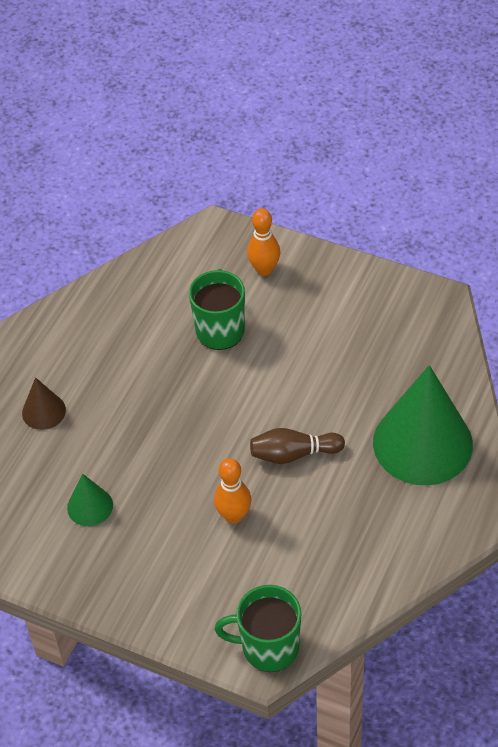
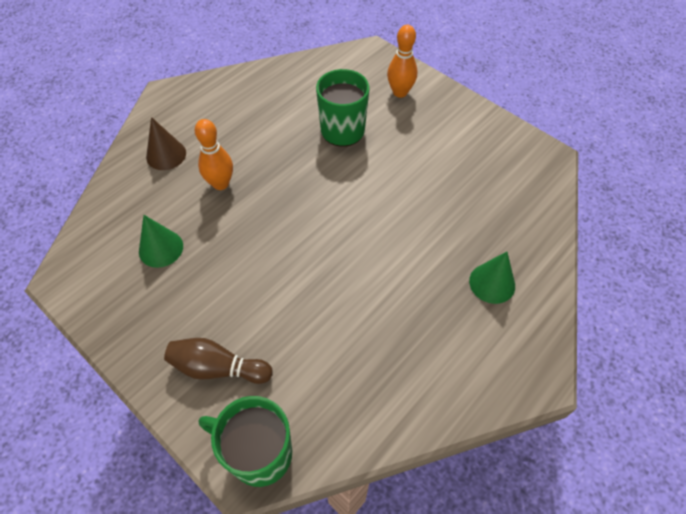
camera: 15 degrees right, 5 degrees up
(234, 515) = (284, 298): orange bowling pin -> orange bowling pin (220, 184)
(293, 454) = (364, 256): brown bowling pin -> brown bowling pin (218, 368)
(422, 443) = (492, 283): green cone -> green cone, size x0.45

